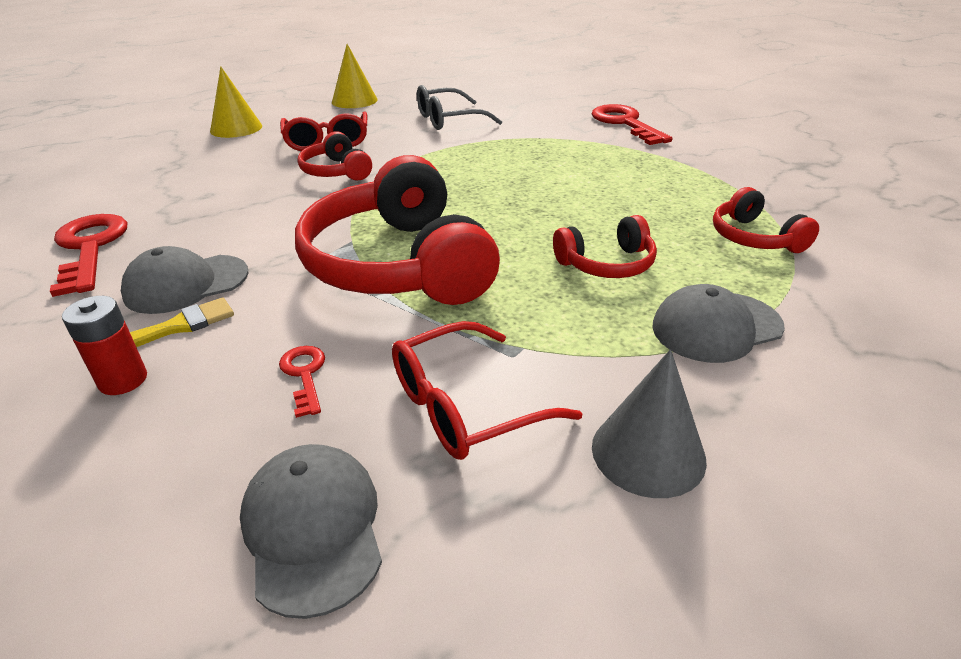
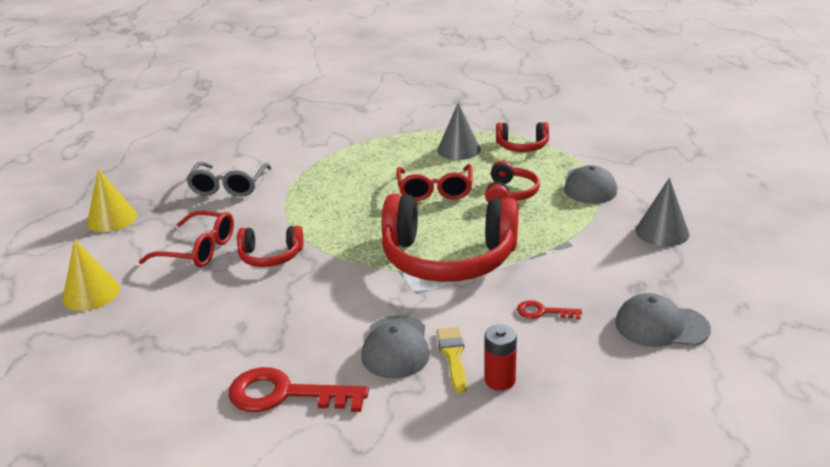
camera: 60 degrees left, 5 degrees down
(465, 406) = (603, 268): red glasses -> red glasses (435, 190)
(625, 123) = (332, 127): red key -> none
(677, 199) = (458, 150): none -> grey cone

